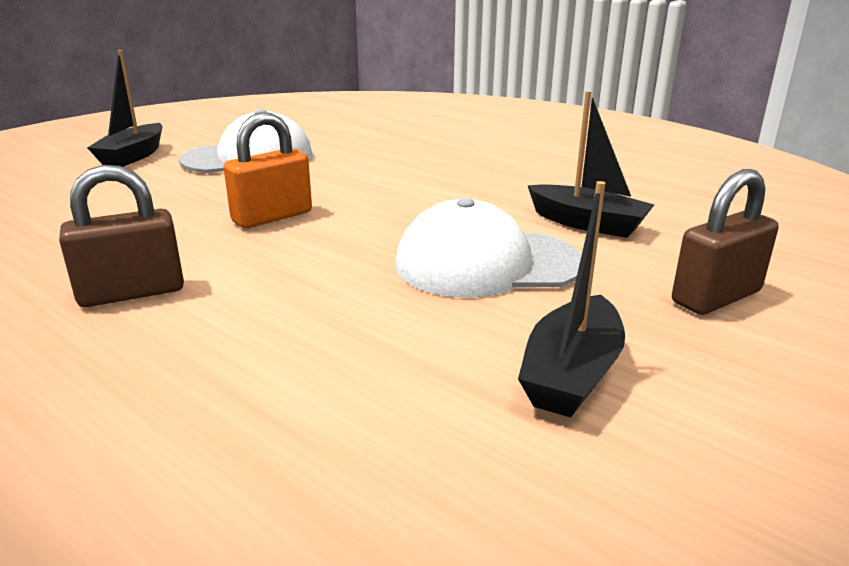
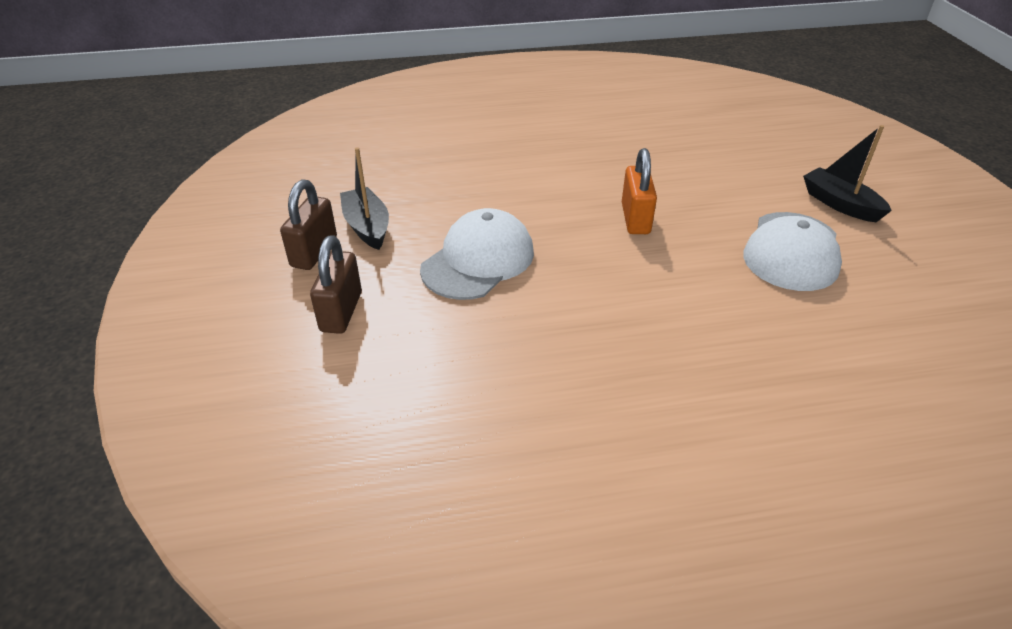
camera: 130 degrees right, 15 degrees up
(132, 292) = (575, 157): brown padlock -> brown padlock (314, 252)
(587, 223) = (476, 337): black boat -> none

